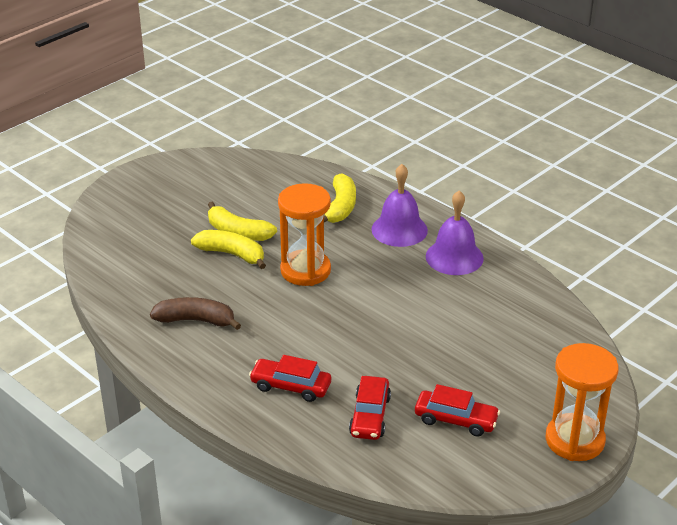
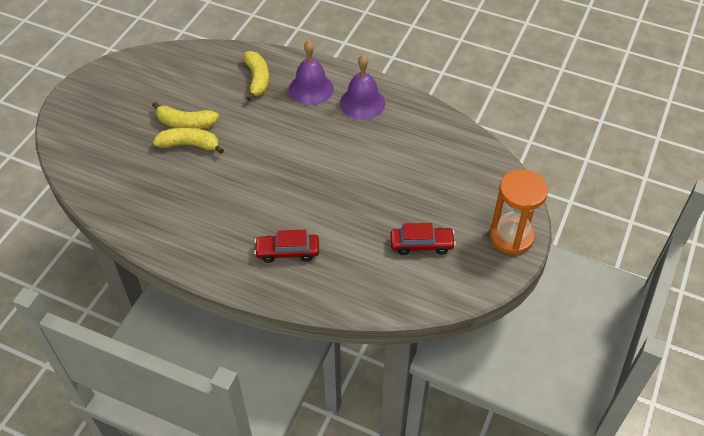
camera: 20 degrees left, 15 degrees up
(196, 320) = (187, 214): brown banana -> none
(305, 270) = (254, 144): orange hourglass -> none
(370, 416) = (358, 260): red car -> none

